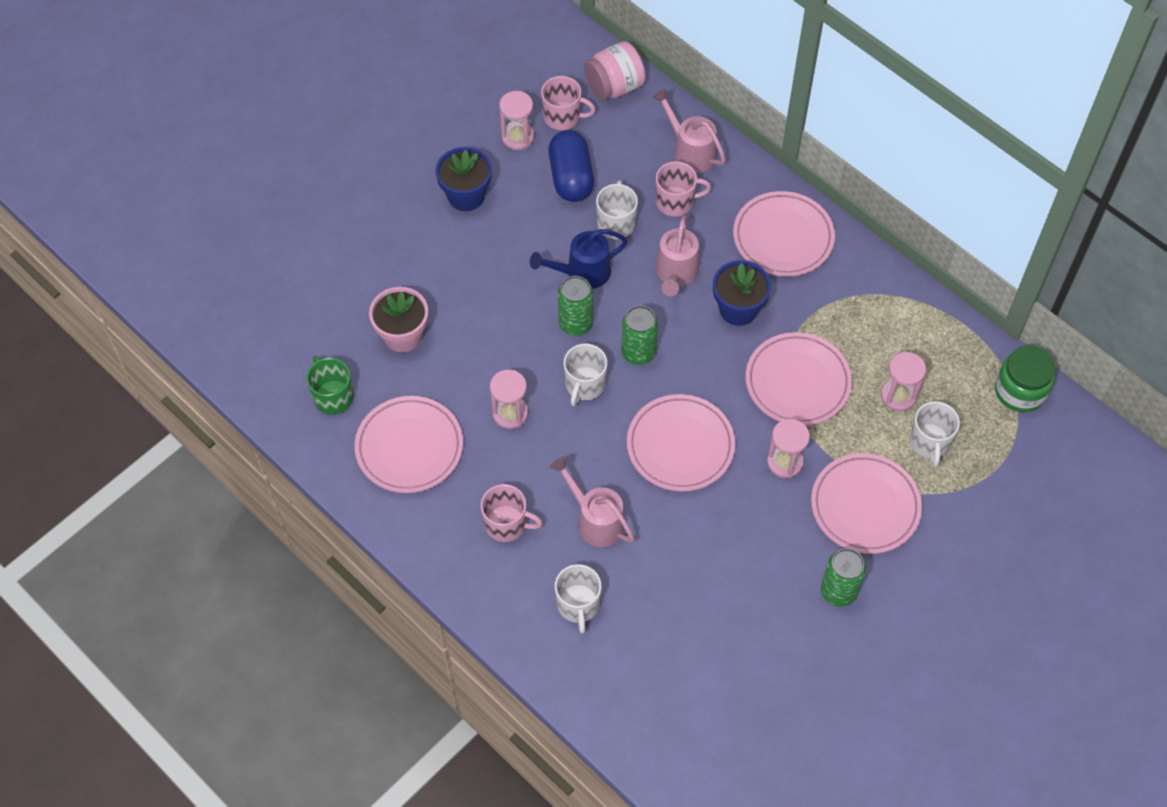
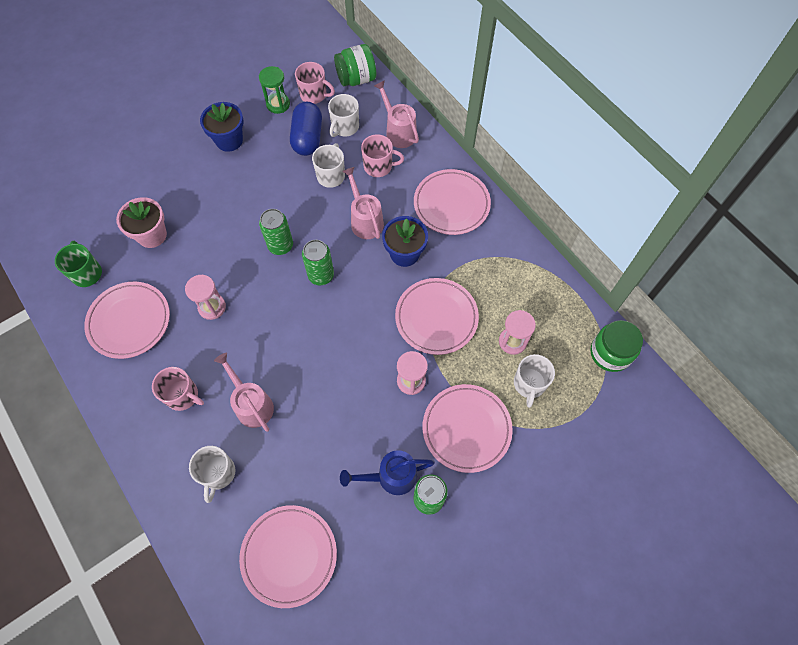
camera: 10 degrees right, 5 degrees up
(517, 137) = (278, 104): pink hourglass -> green hourglass
(582, 273) = (296, 208): blue watering can -> blue watering can (390, 477)
(584, 385) = (274, 294): white mug -> white mug (345, 127)
(614, 86) = (356, 79): pink jar -> green jar
(676, 274) = (365, 220): pink watering can -> pink watering can turned 135 degrees clockwise
(680, 445) = (333, 354): pink plate -> pink plate (289, 555)

